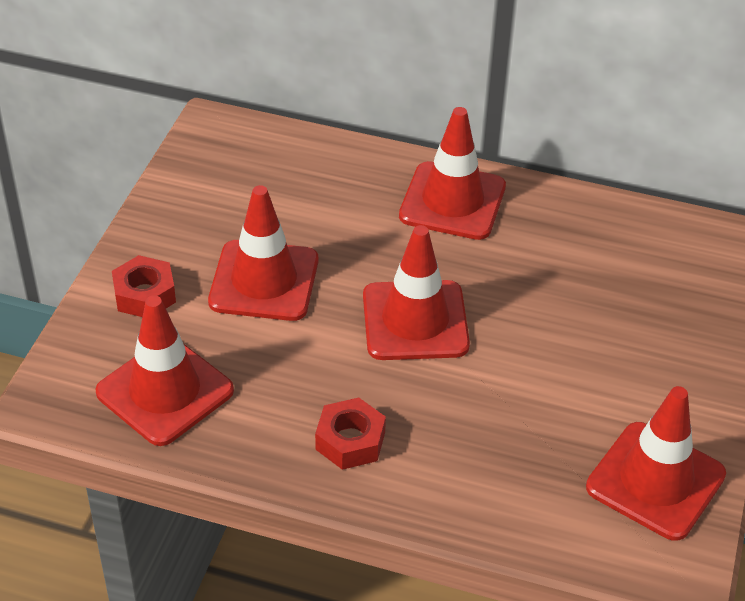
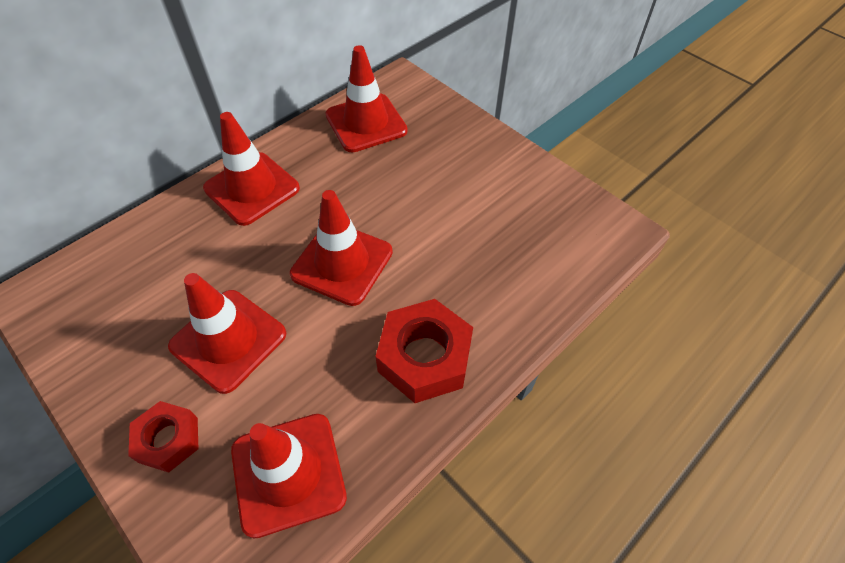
camera: 60 degrees left, 10 degrees up
(350, 441) = (424, 357): red nut -> red nut, size x1.63
(655, 481) = (552, 207): red traffic cone -> red traffic cone (366, 123)

